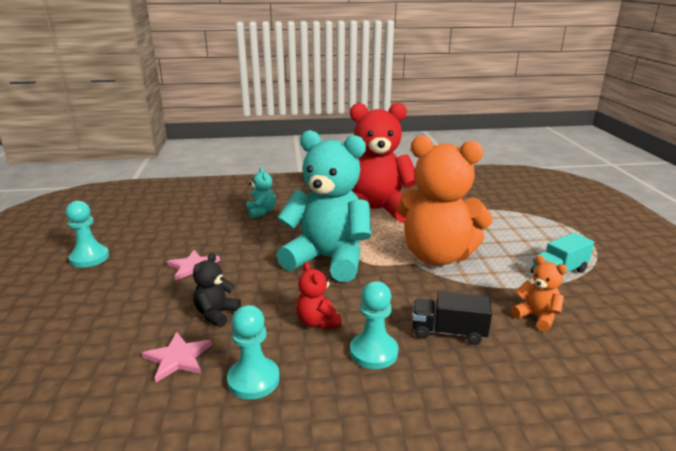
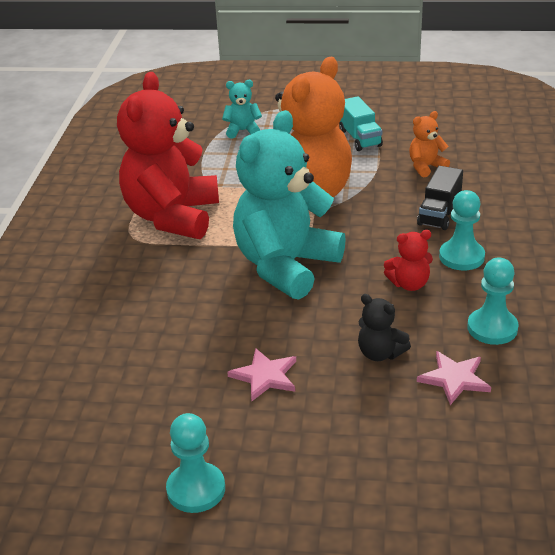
camera: 75 degrees left, 10 degrees up
(261, 212) = (122, 313): turquoise teddy bear -> turquoise teddy bear (243, 131)

